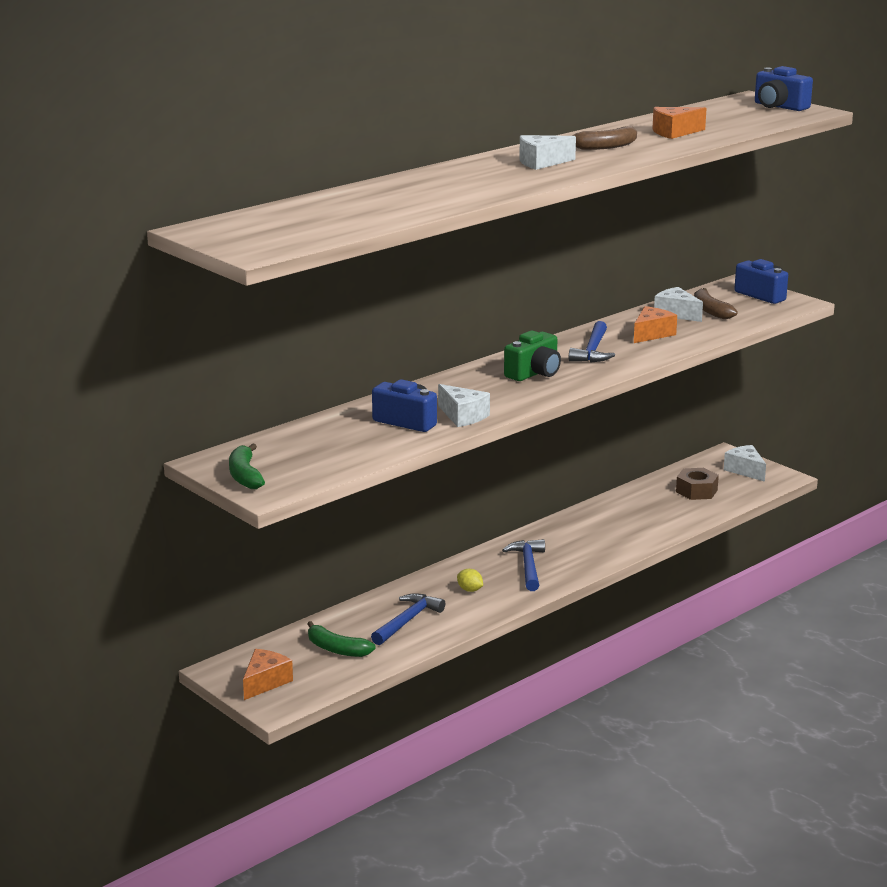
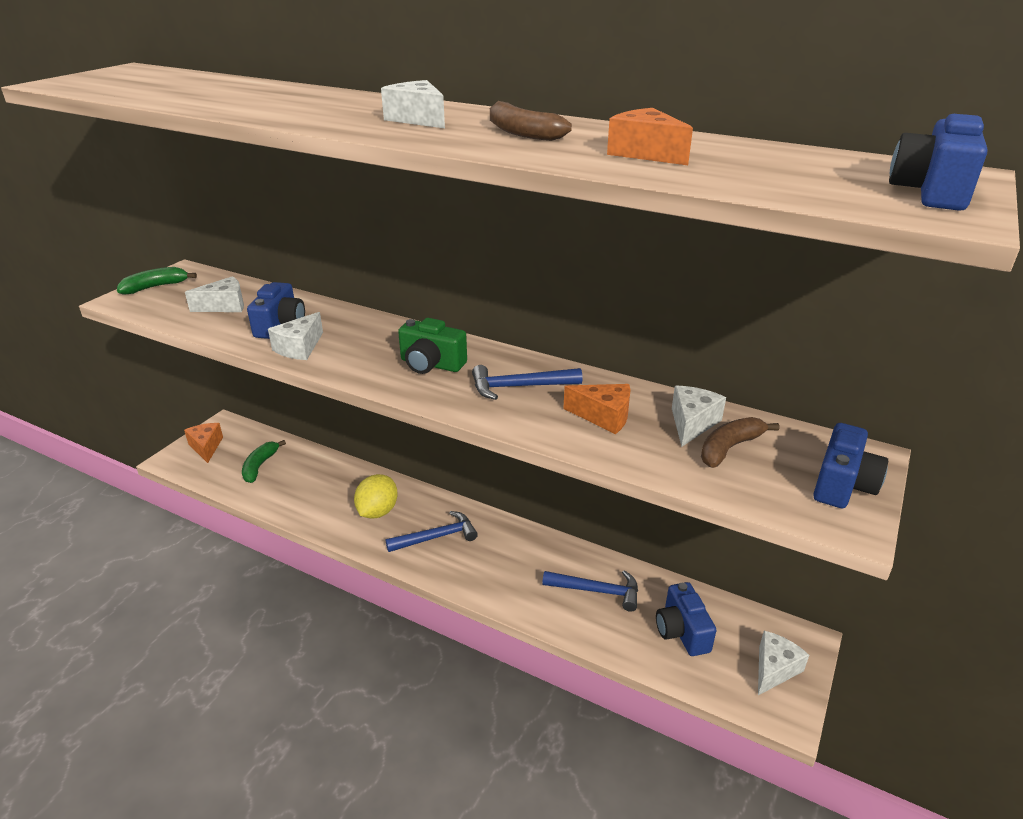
camera: 70 degrees right, 10 degrees up
(265, 682) = (206, 447): orange cheese -> orange cheese turned 120 degrees counterclockwise
(335, 443) = (225, 306): none -> white cheese
(407, 621) = (313, 490): blue hammer -> blue hammer (597, 591)
(470, 590) = (377, 511): yellow lemon -> yellow lemon, size x1.95
(696, 491) = (682, 631): brown nut -> blue camera

